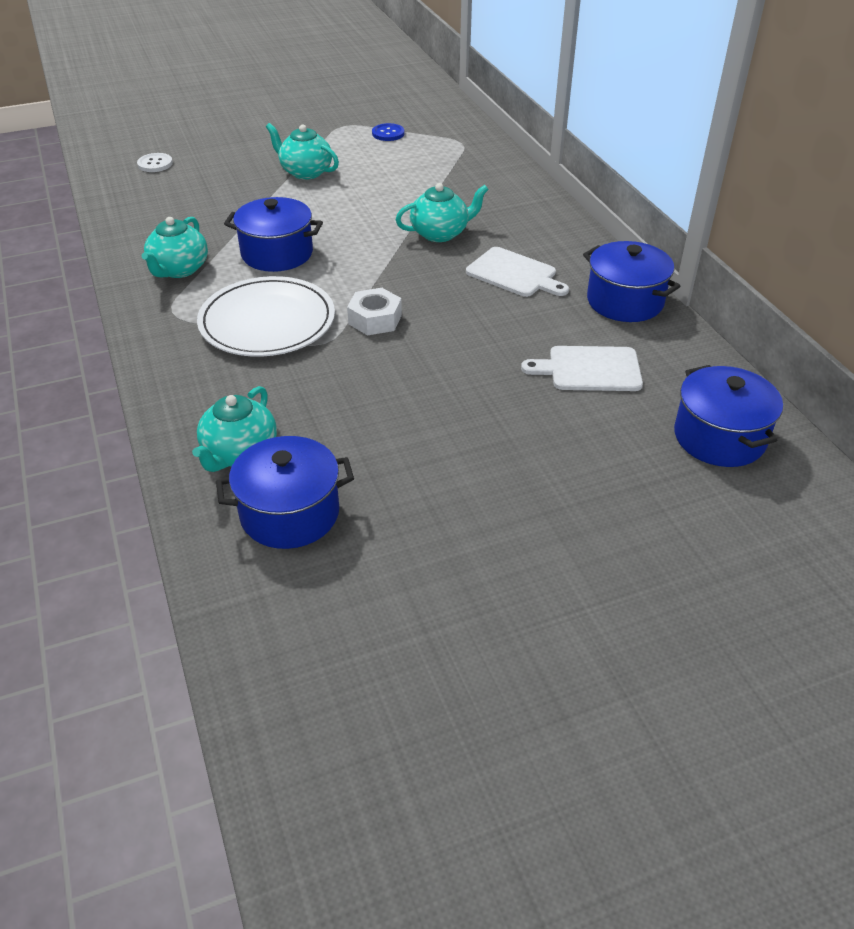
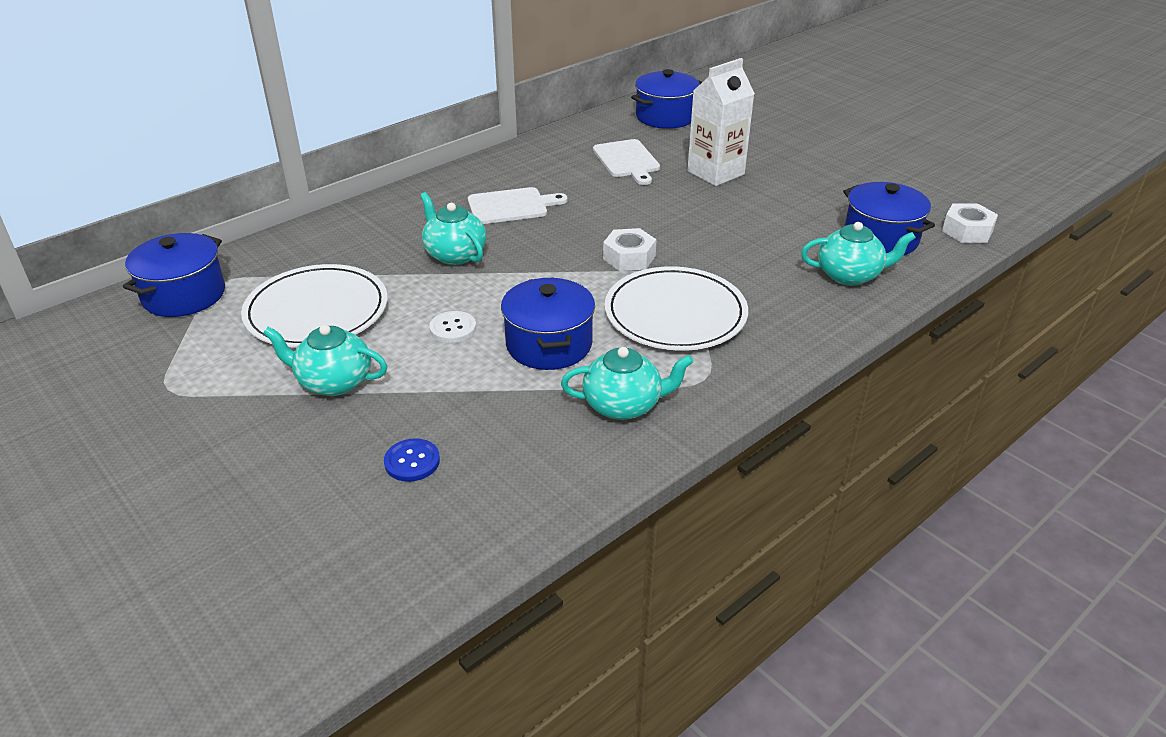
camera: 110 degrees left, 5 degrees down
(155, 164) = (343, 550): white button -> white button (453, 328)
(250, 612) = (967, 231): none -> white nut
(305, 172) = (333, 382): turquoise teapot -> turquoise teapot turned 90 degrees clockwise
(388, 133) = (195, 343): blue button -> blue button (412, 461)
(396, 172) = (317, 311): none -> white plate
(514, 274) = (511, 206): white cutting board -> white cutting board turned 60 degrees clockwise
(527, 431) = (715, 173): none -> white carton
(625, 301) = (526, 157): blue pot -> blue pot (184, 295)

